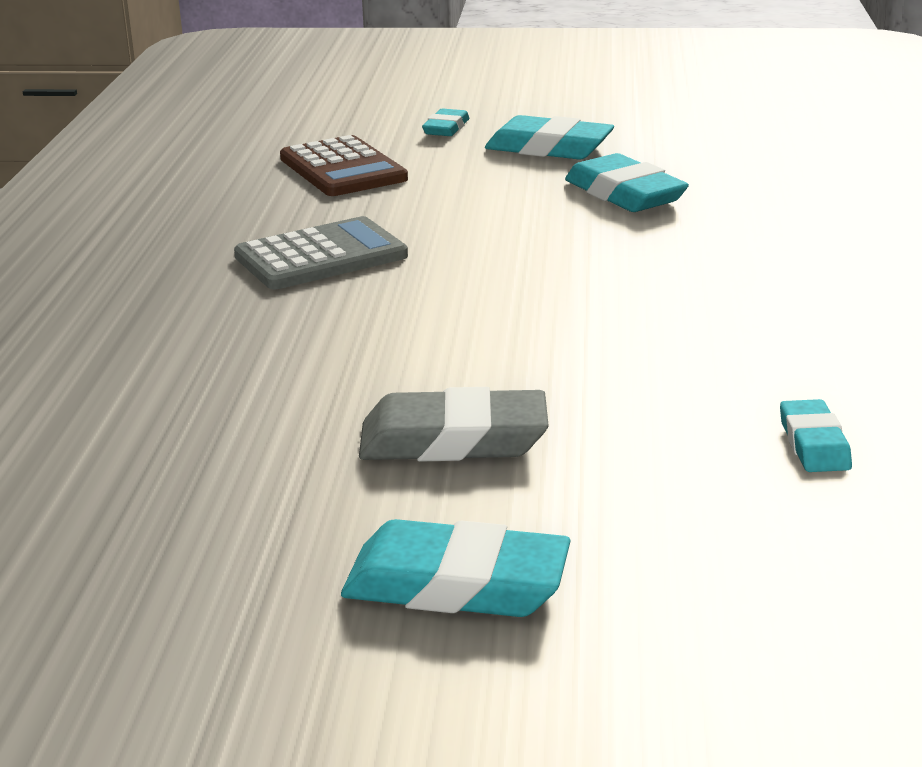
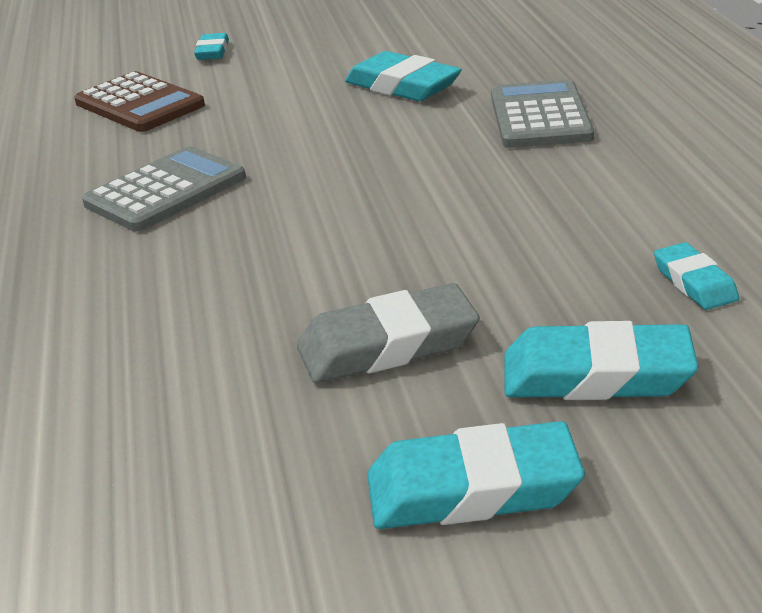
camera: 15 degrees left, 5 degrees up
(549, 148) = (313, 55): turquoise eraser -> turquoise eraser (597, 375)
(755, 249) = (540, 116): none -> grey calculator

